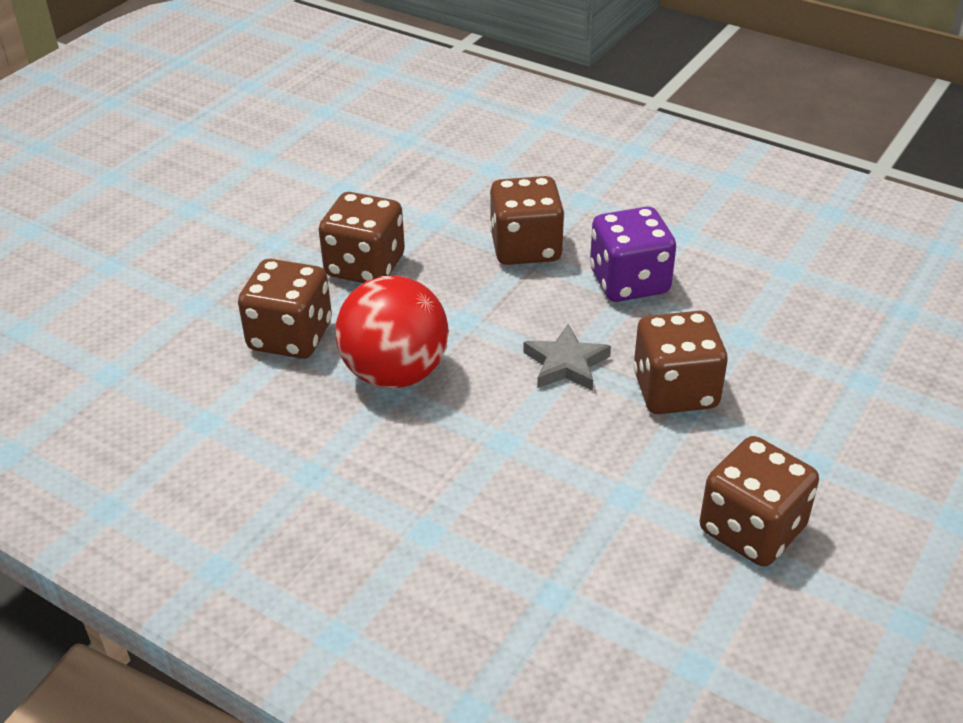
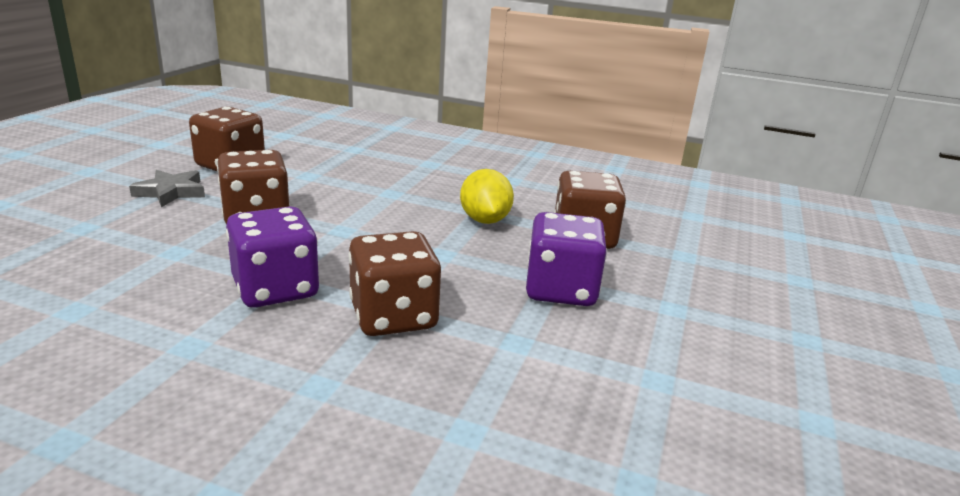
camera: 165 degrees right, 15 degrees down
(365, 266) = (560, 290): brown dice -> purple dice
(395, 373) = (484, 220): red ball -> yellow lemon
(566, 363) = (346, 229): grey star -> grey star (171, 192)

